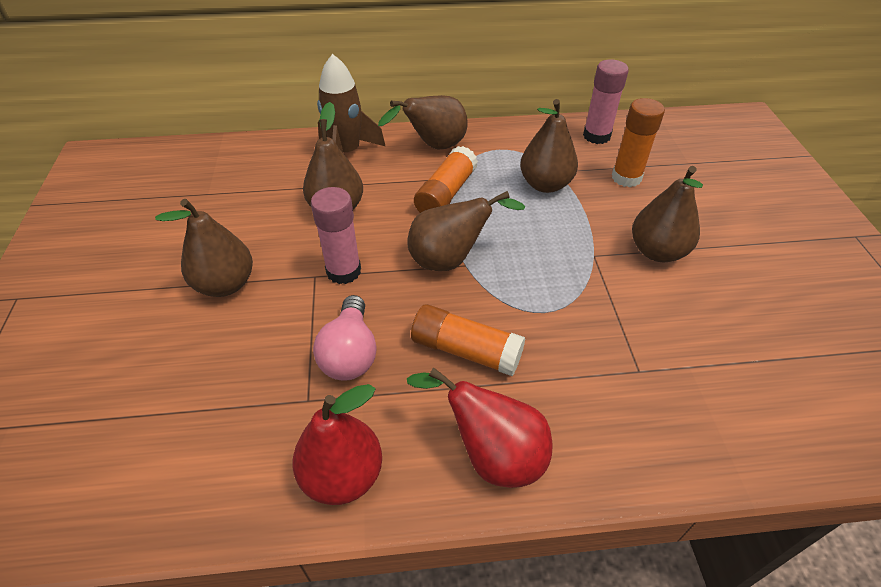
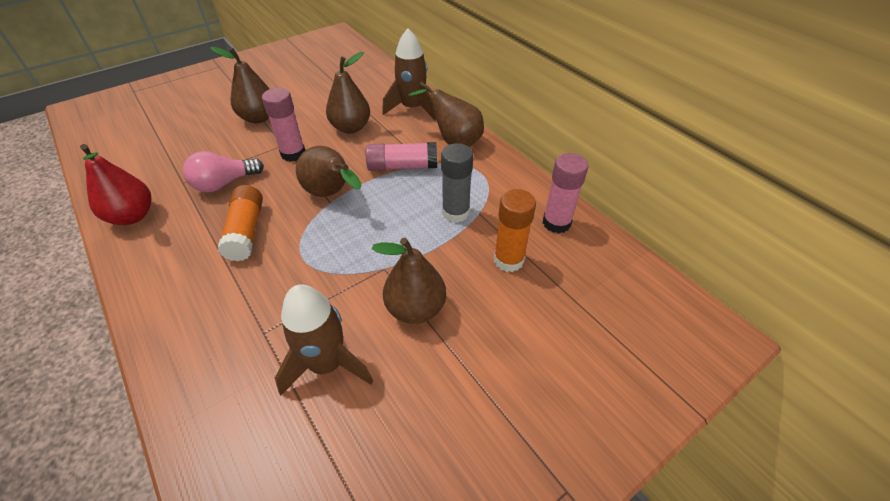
camera: 60 degrees right, 0 degrees up
(446, 194) = (402, 166): orange glue stick -> pink glue stick
(491, 454) = (161, 273): red pear -> none
(545, 184) = (455, 213): brown pear -> grey glue stick
(700, 331) = (327, 364): none -> brown rocket

